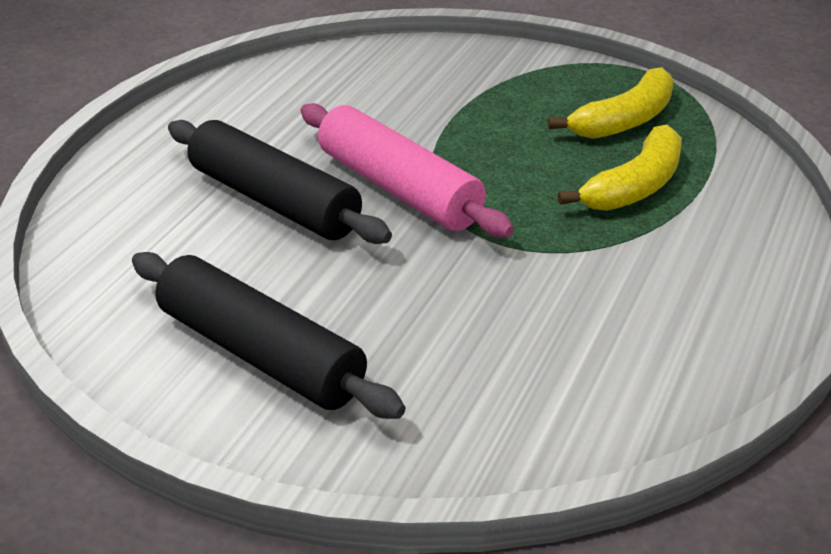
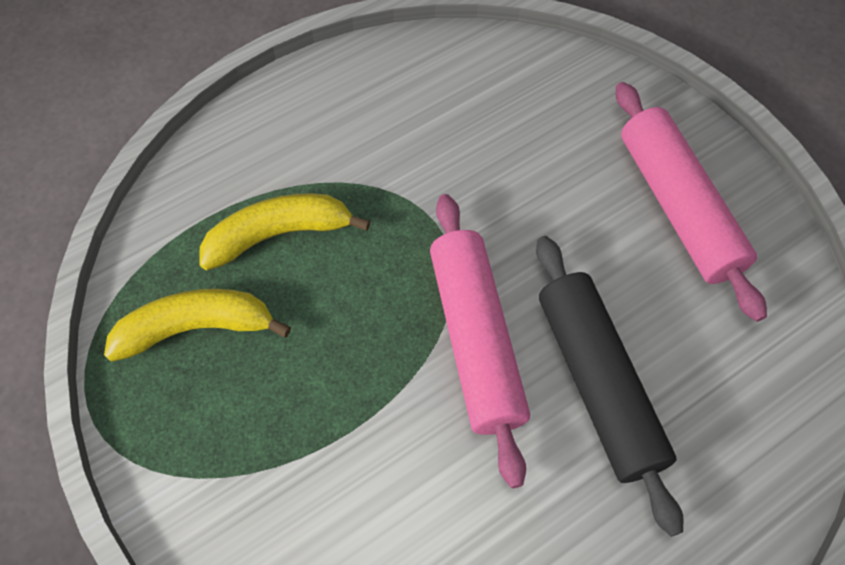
camera: 150 degrees left, 25 degrees up
(260, 353) = (678, 207): black rolling pin -> pink rolling pin

